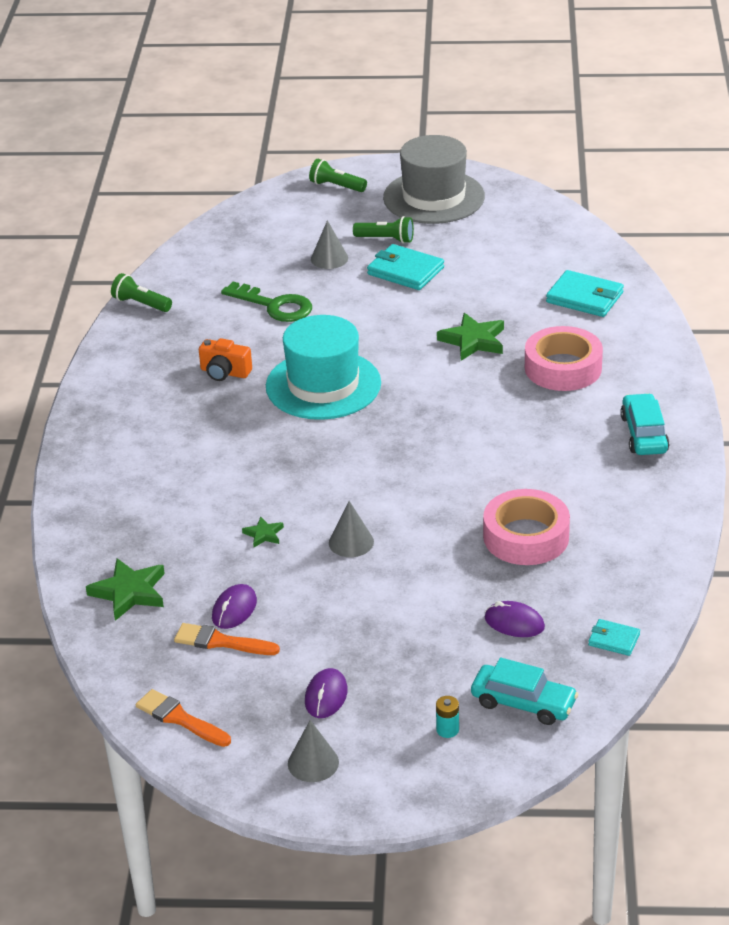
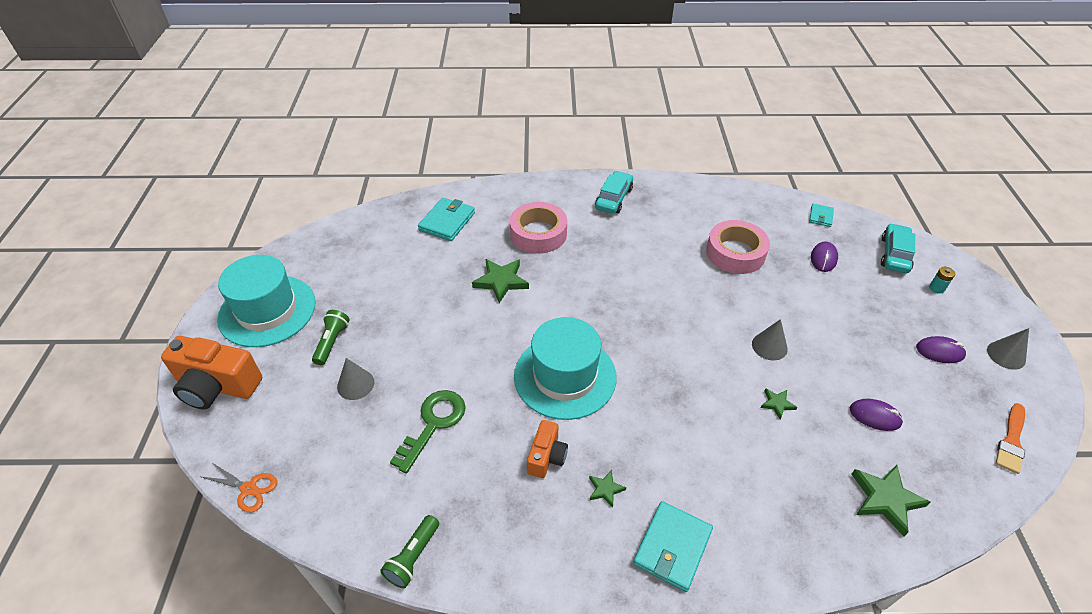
camera: 95 degrees left, 10 degrees up
(182, 407) = (605, 489): none -> green star
(221, 642) = (915, 422): orange brush -> none
(223, 219) = (249, 489): none -> orange scissors
(336, 186) = (217, 386): green flashlight -> orange camera
(405, 271) = (389, 326): turquoise wallet -> turquoise wallet (672, 547)
(434, 197) = (267, 310): grey hat -> turquoise hat
(644, 434) = (614, 198): turquoise car -> turquoise car turned 120 degrees clockwise

